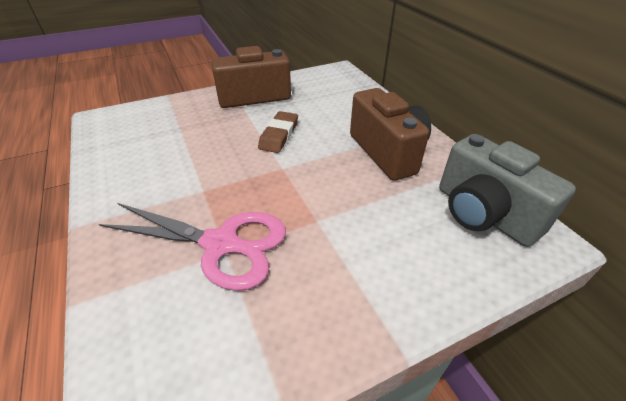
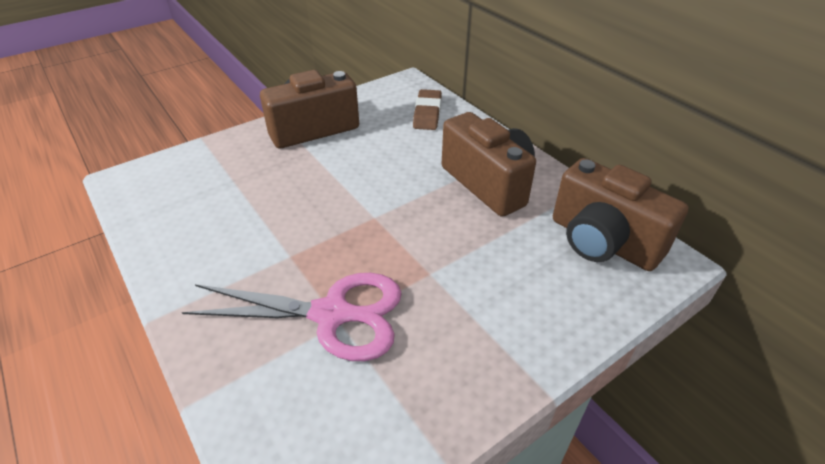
camera: 10 degrees left, 0 degrees up
(279, 135) = (358, 176): brown eraser -> brown eraser (427, 113)
(483, 214) = (602, 242): grey camera -> brown camera

